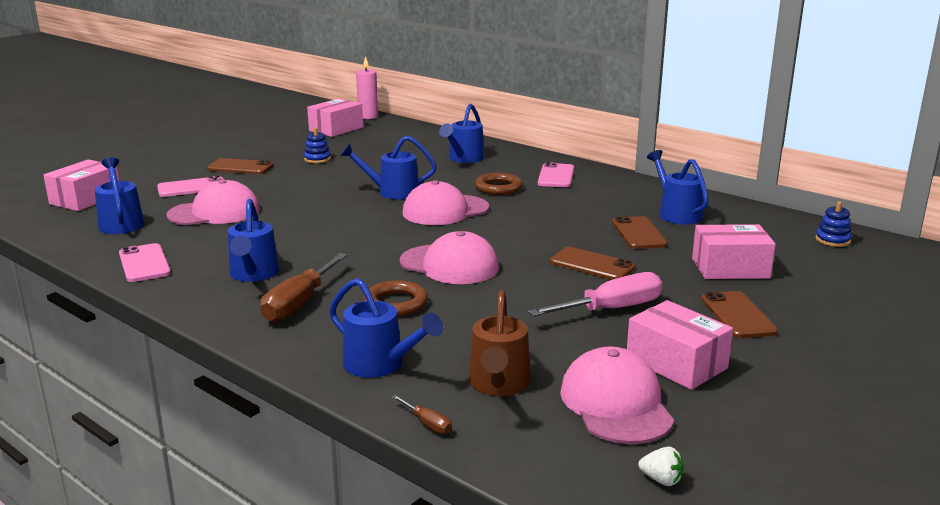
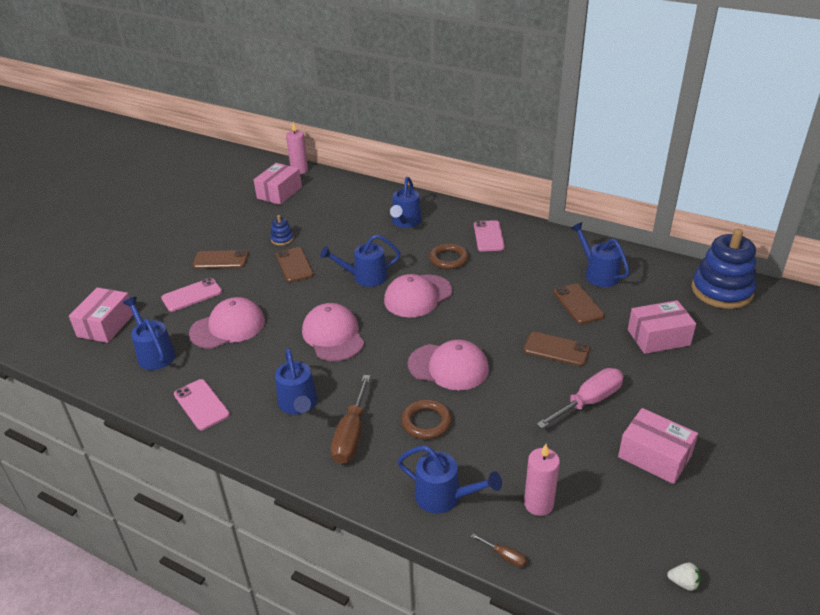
camera: 10 degrees left, 15 degrees up
(498, 385) = (538, 504): brown watering can -> pink candle
(616, 404) = (627, 509): pink cap -> pink cap (333, 335)
(737, 315) = (680, 393): brown phone -> brown phone (294, 265)
(832, 240) = (721, 291): blue stacking toy -> blue stacking toy, size x2.29

